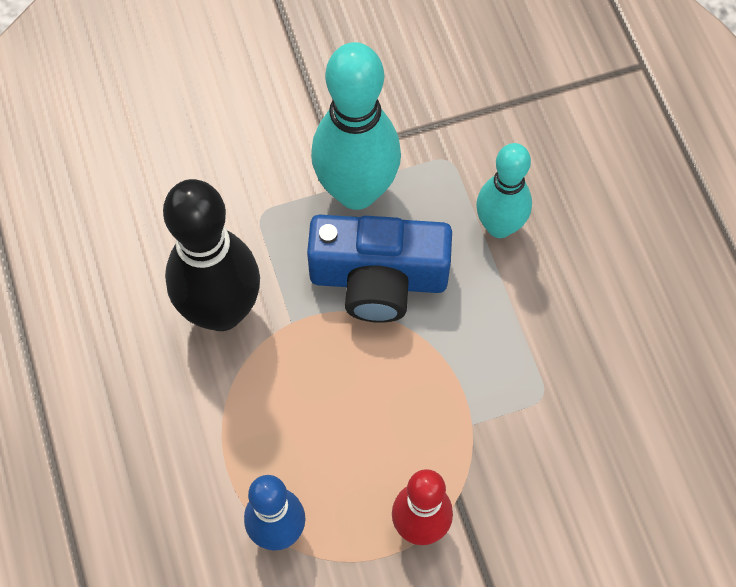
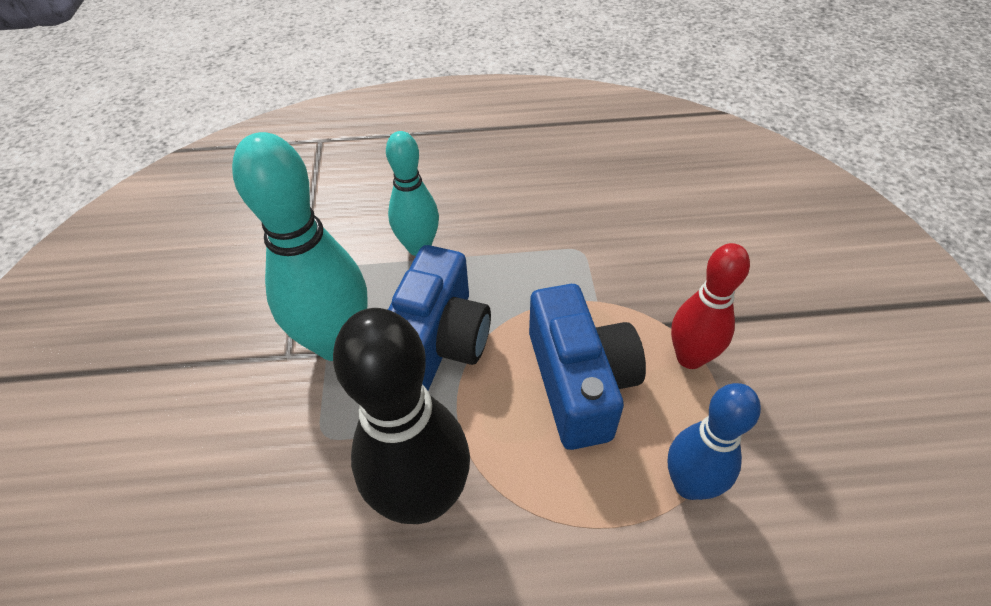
camera: 75 degrees left, 15 degrees down
(365, 420) = (579, 382): none -> blue camera

